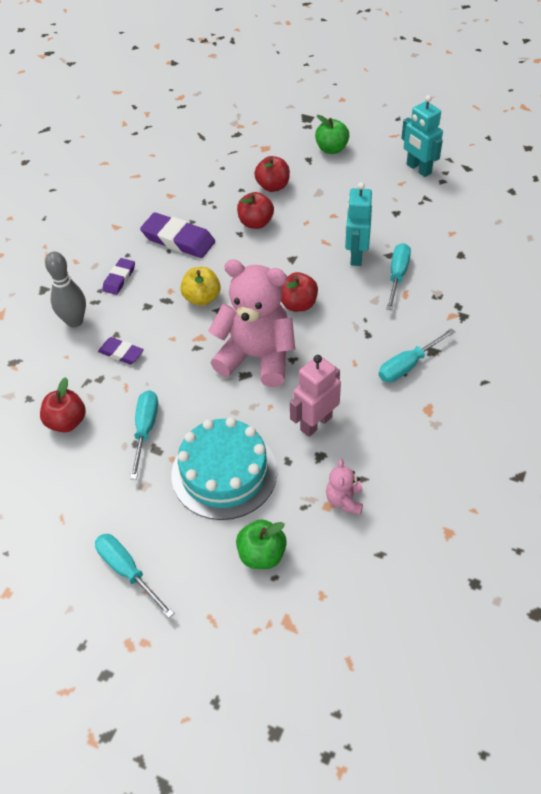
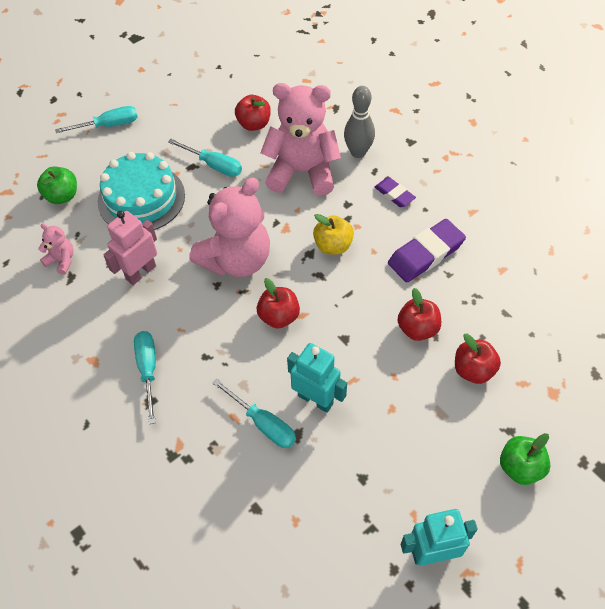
camera: 115 degrees right, 5 degrees up
(121, 353) = (302, 172): purple eraser -> pink teddy bear
(316, 423) = (140, 272): pink robot -> pink robot turned 120 degrees counterclockwise

